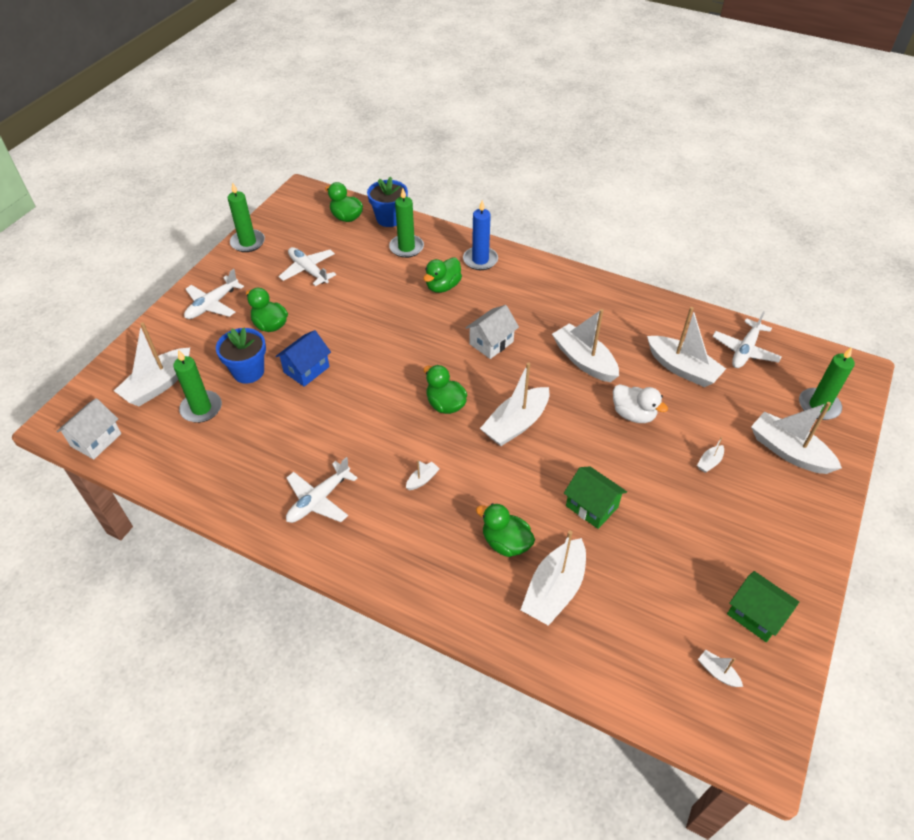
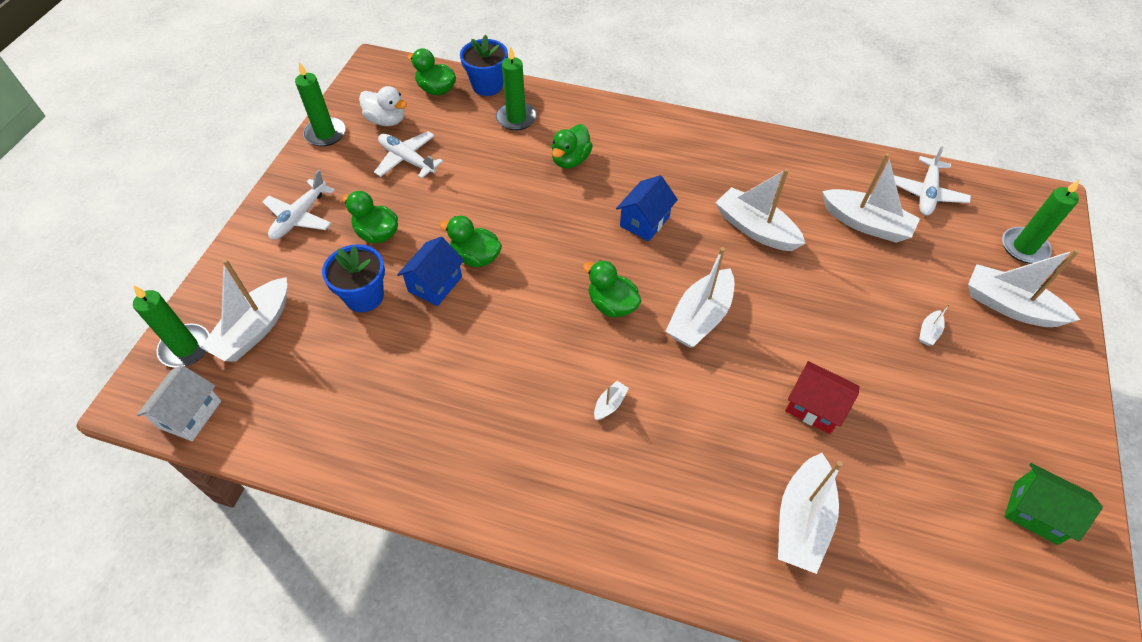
camera: 10 degrees left, 5 degrees up
(201, 408) = (316, 352): green candle -> green candle (186, 347)
(318, 500) = (491, 450): white plane -> none
(480, 260) = (605, 123): blue candle -> none
(491, 343) = (644, 221): white house -> blue house
(505, 542) = (729, 469): green duck -> green duck (476, 257)
(591, 506) = (814, 407): green house -> red house
(633, 414) = (828, 286): white duck -> white duck (386, 120)
(717, 672) = (1016, 593): white boat -> none

